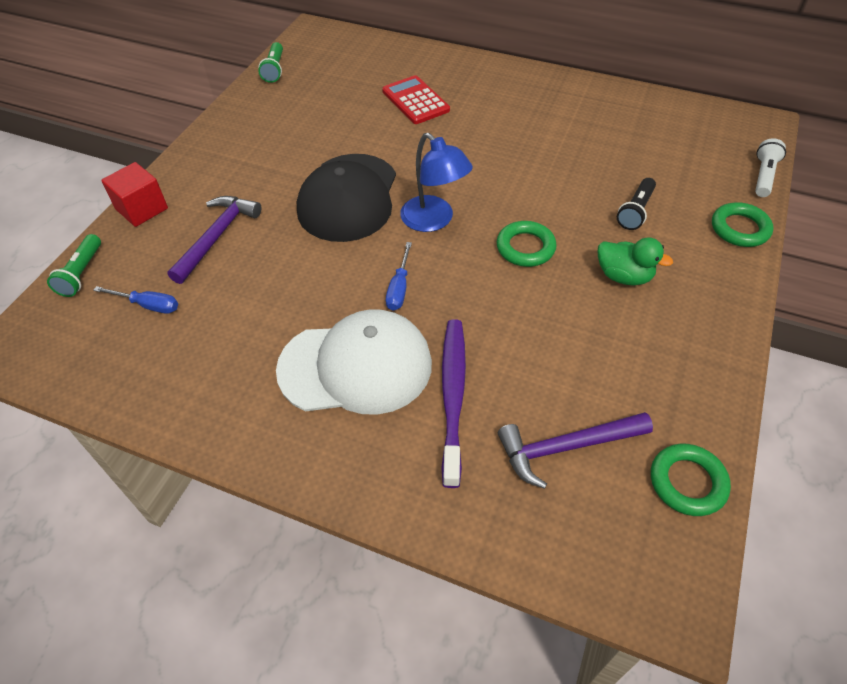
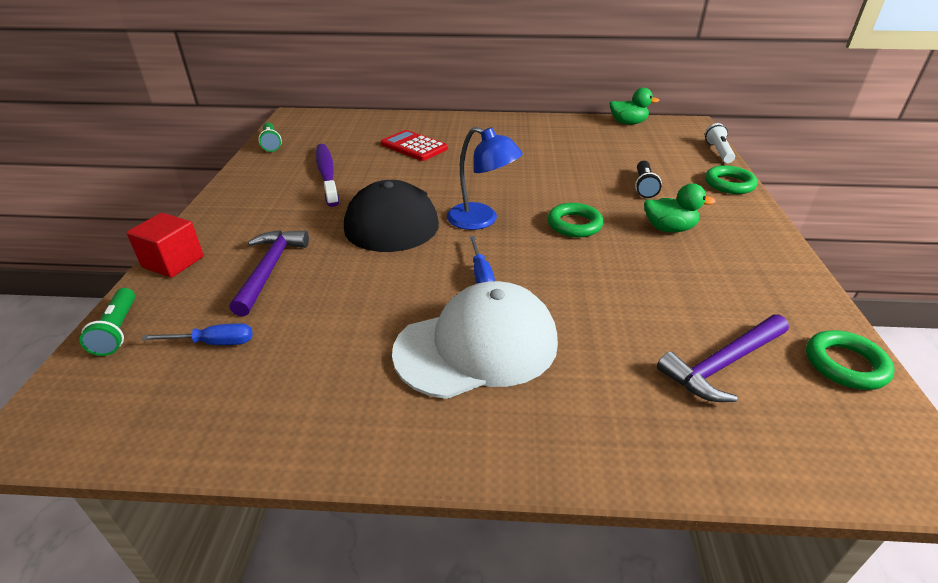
camera: 20 degrees left, 15 degrees down
(453, 396) = (589, 348): purple toothbrush -> purple toothbrush (327, 174)
(682, 107) = (628, 123): none -> green duck

